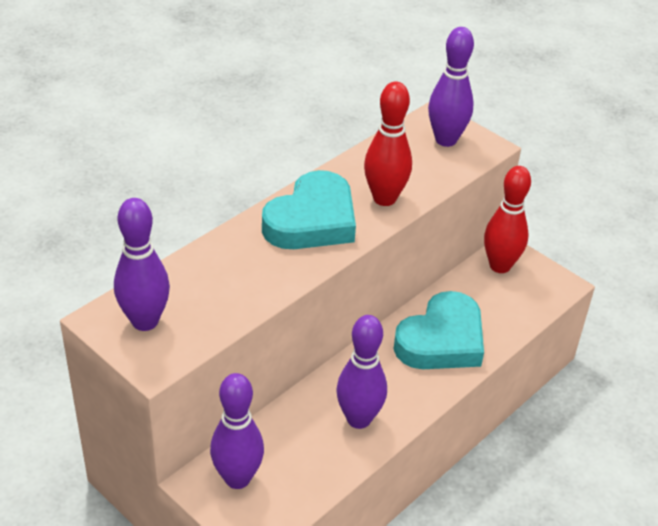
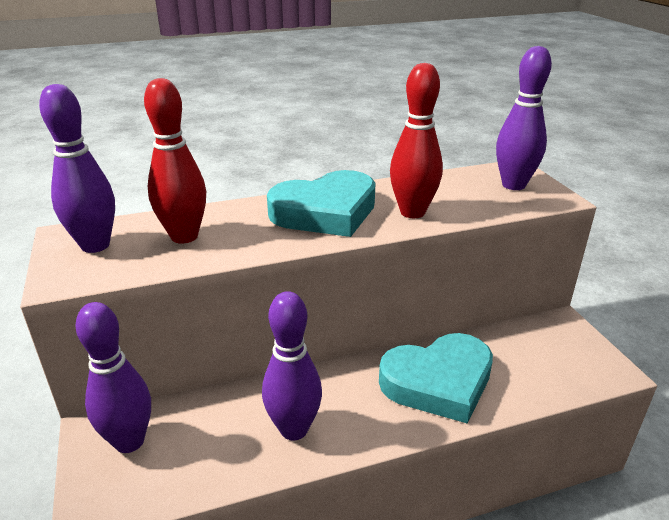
camera: 30 degrees right, 10 degrees down
(500, 266) = (547, 333): red bowling pin -> red bowling pin (184, 236)

